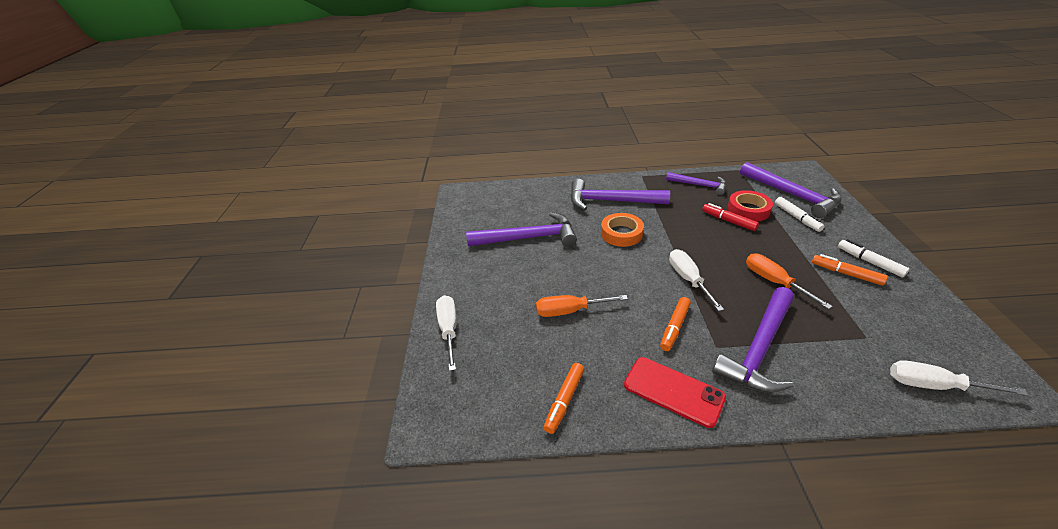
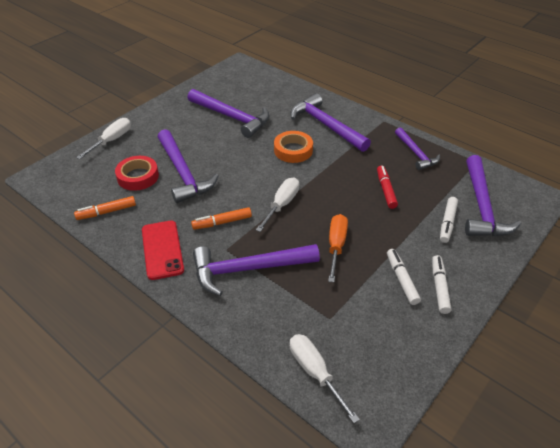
camera: 40 degrees right, 5 degrees up
(570, 311) = (183, 173): orange screwdriver -> purple hammer
(748, 210) = (418, 193): red tape -> red tape (138, 176)
(846, 274) = (401, 279): orange marker -> white marker

